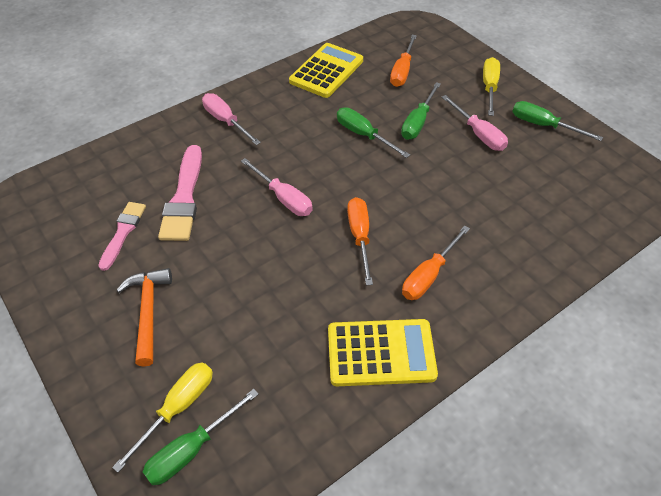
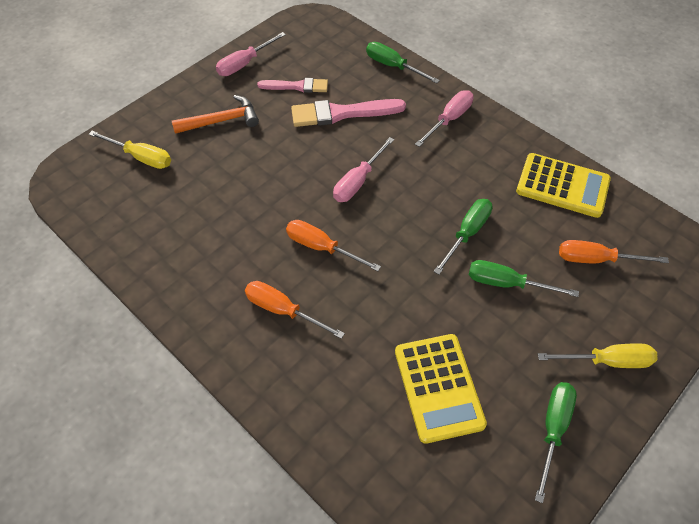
camera: 80 degrees right, 5 degrees up
(192, 449) = (109, 172): green screwdriver -> green screwdriver (393, 66)
(360, 237) = (321, 247): orange screwdriver -> orange screwdriver turned 135 degrees counterclockwise
(381, 353) = (193, 279): yellow calculator -> yellow calculator (438, 387)
(478, 134) = (508, 350): pink screwdriver -> pink screwdriver (244, 64)

